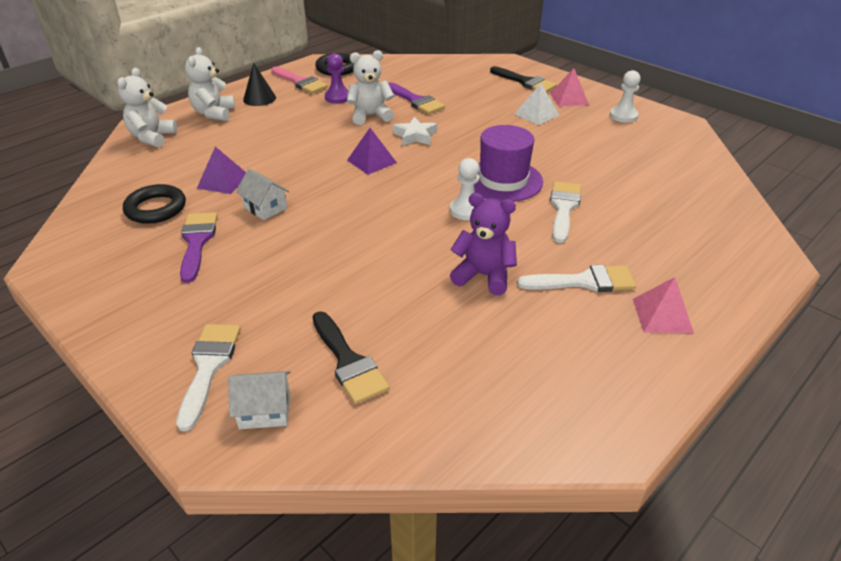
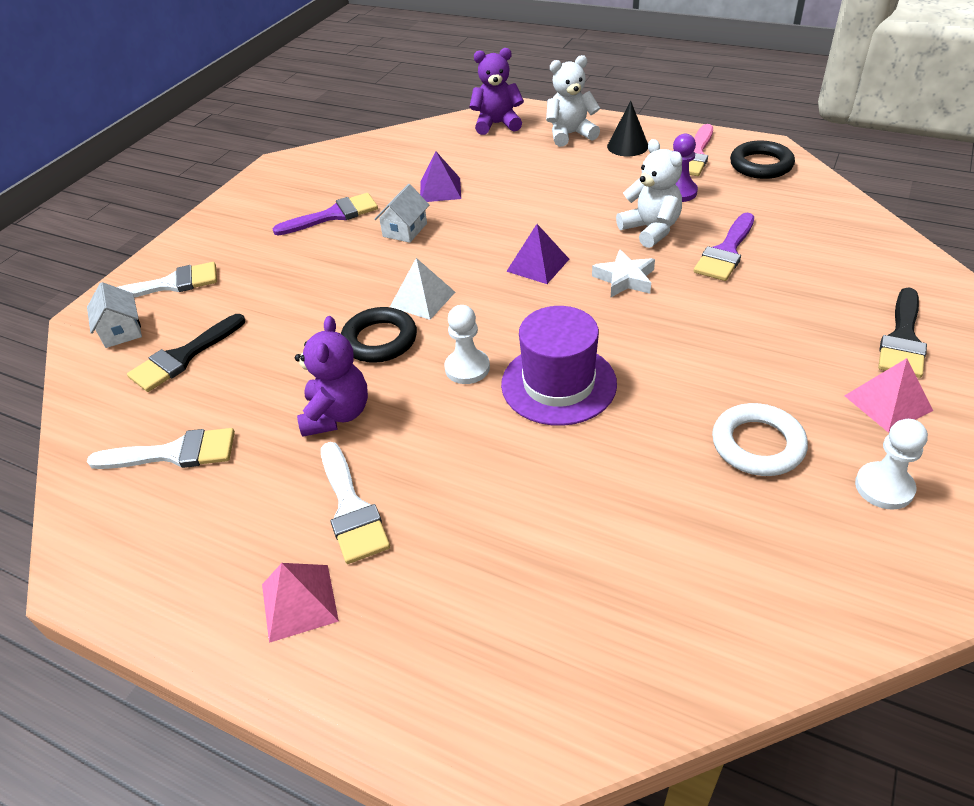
camera: 75 degrees right, 5 degrees up
(152, 137) = (497, 124): white teddy bear -> purple teddy bear
(156, 208) = (376, 175): black ring -> black ring (380, 340)
(536, 114) = (789, 376): white pyramid -> white pyramid (422, 299)
(563, 208) = (518, 458): white brush -> white brush (174, 453)
(583, 136) = (757, 444): none -> white ring

